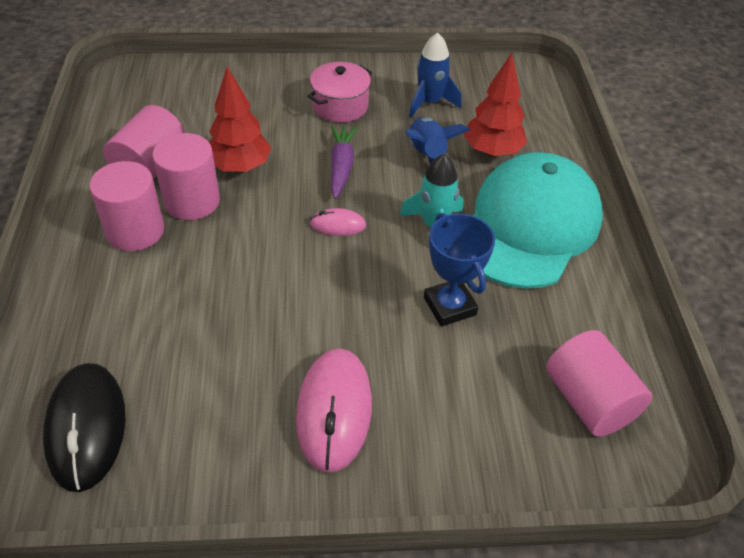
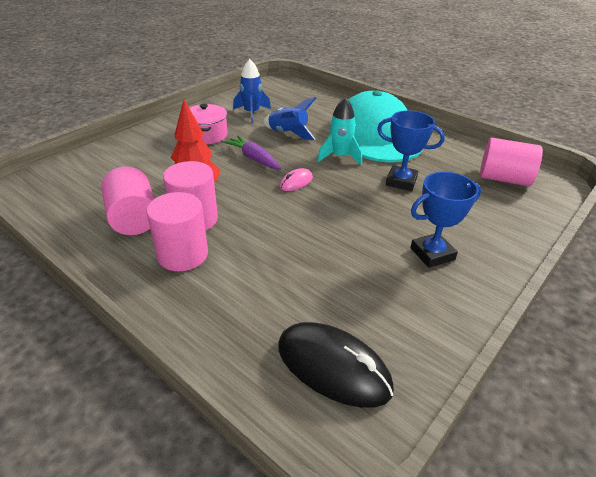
camera: 45 degrees left, 10 degrees down
(334, 411) = (432, 254): pink mouse -> blue trophy
(492, 151) = (314, 117): red tree -> none

